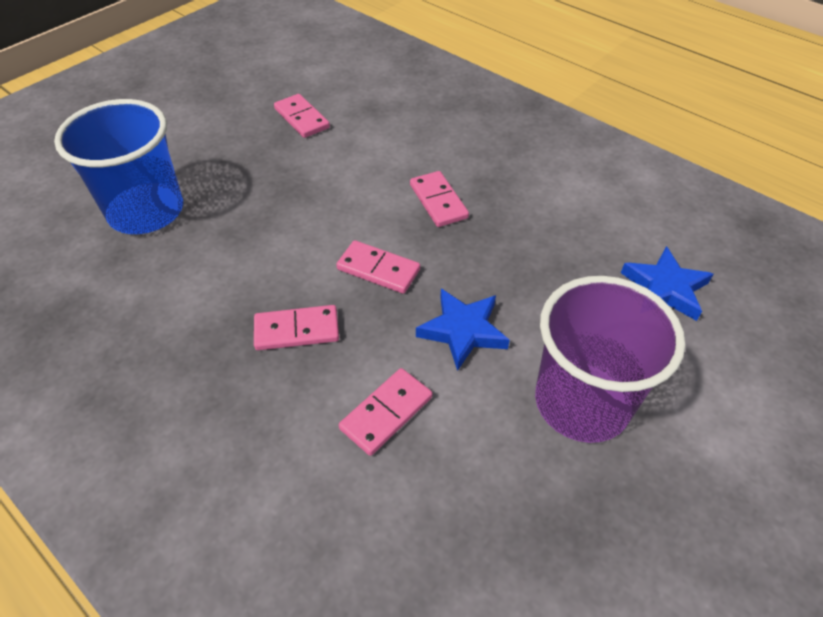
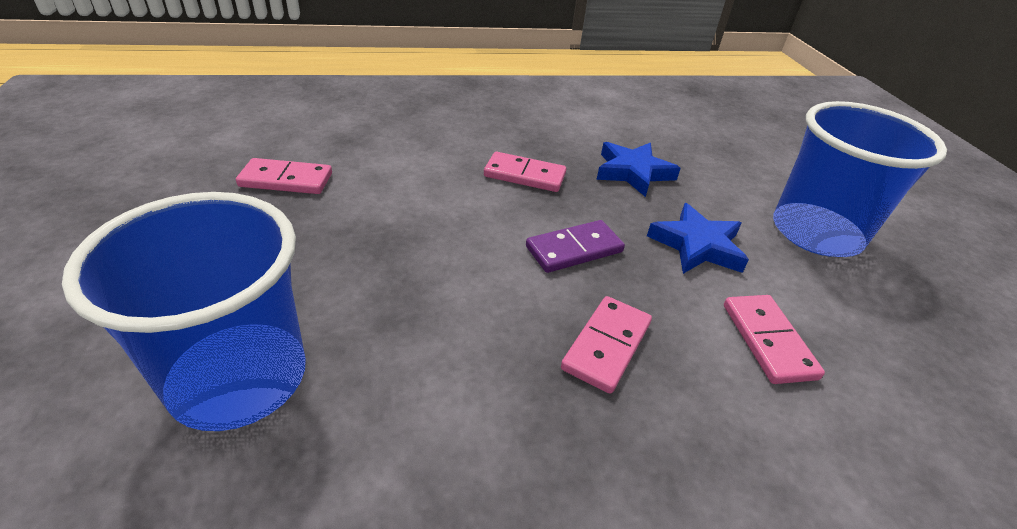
camera: 55 degrees left, 10 degrees down
(378, 269) = (574, 249): pink domino -> purple domino
(582, 402) = (816, 233): purple cup -> blue cup
(665, 288) = (726, 145): blue star -> blue star (633, 172)

